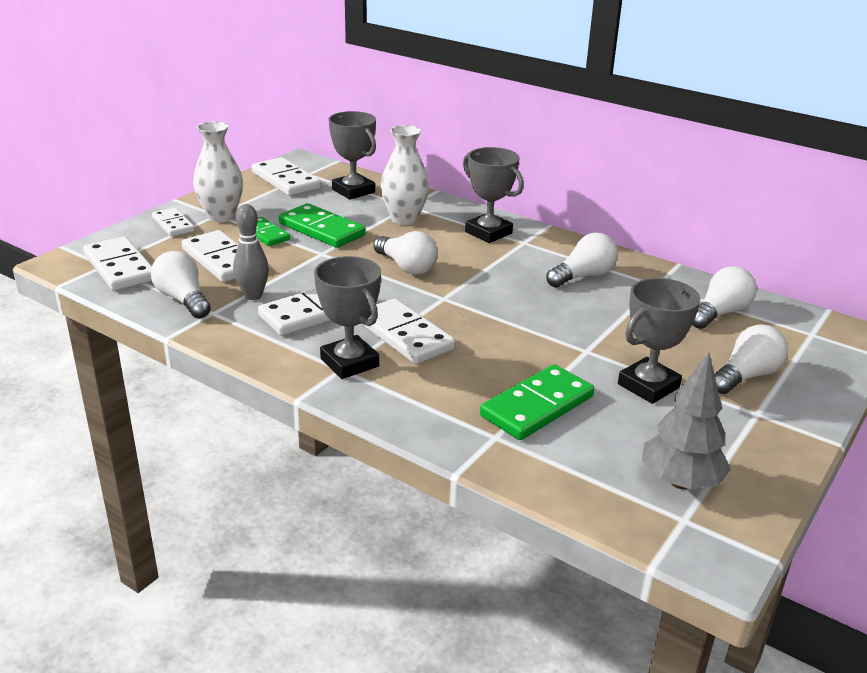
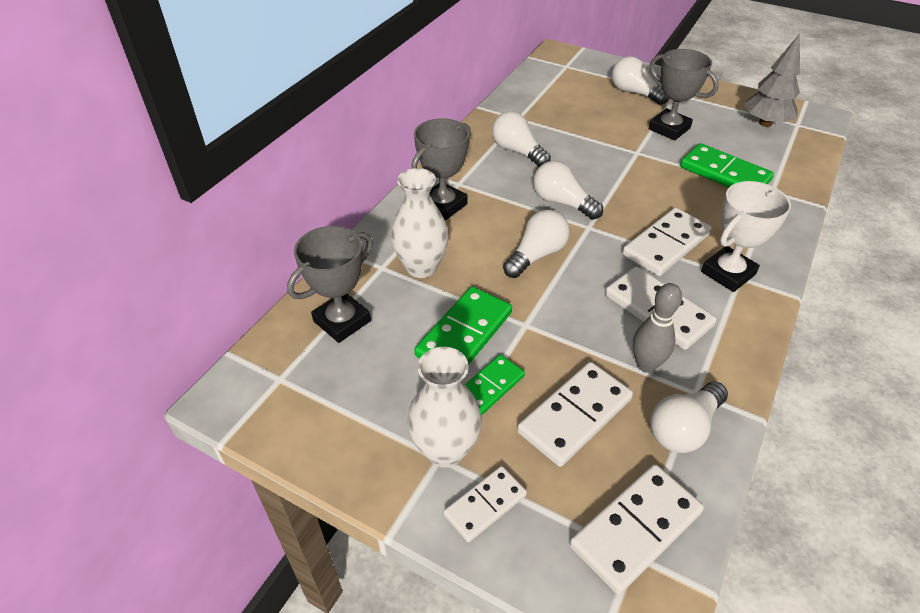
camera: 95 degrees left, 15 degrees up
(285, 180) = (307, 400): white domino -> none
(349, 363) = (728, 273): grey trophy -> white trophy
(720, 313) = (553, 95): white light bulb -> white light bulb (562, 202)

